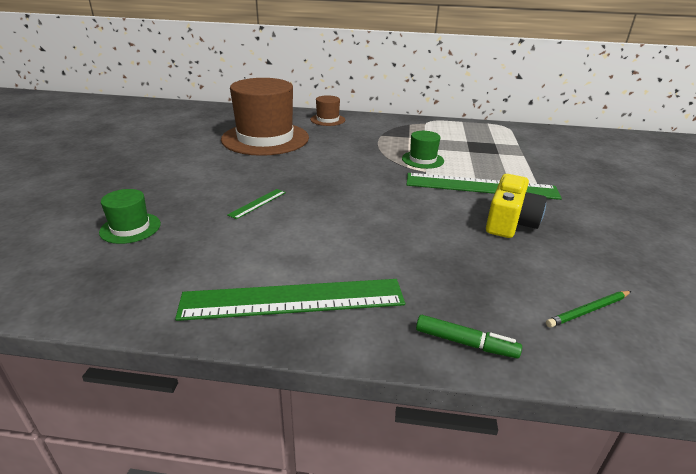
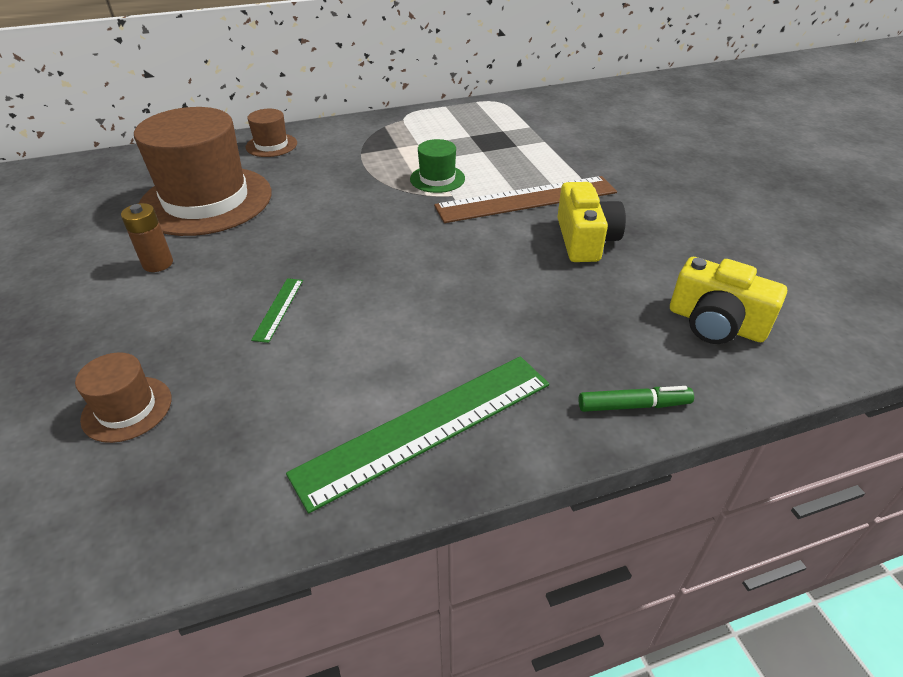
camera: 25 degrees left, 10 degrees up
(130, 228) = (127, 409): green hat -> brown hat
(211, 162) = (158, 264): none -> brown battery
(481, 186) = (526, 199): green ruler -> brown ruler
(588, 311) = (716, 323): green pencil -> yellow camera

